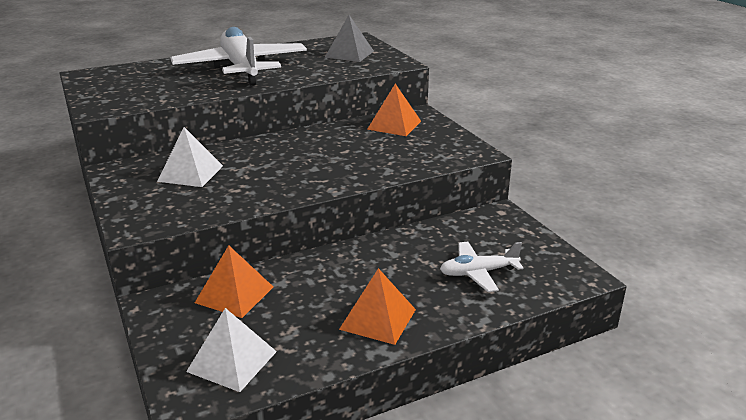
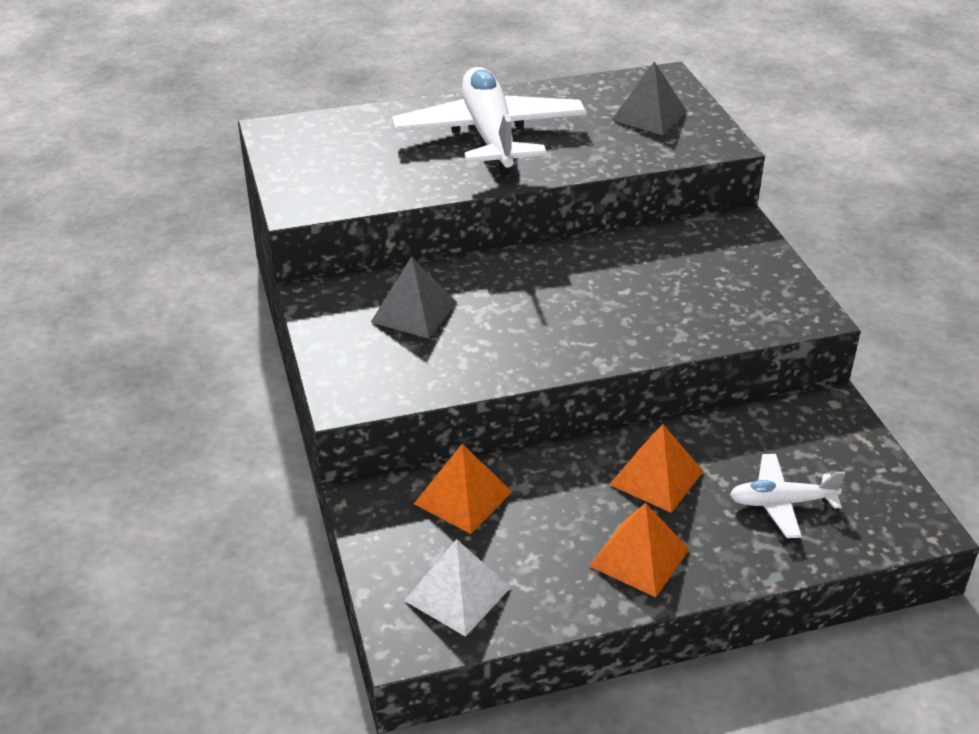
camera: 10 degrees right, 10 degrees up
(190, 173) = (414, 312): white pyramid -> grey pyramid
(394, 125) = (701, 246): orange pyramid -> orange pyramid (656, 477)

